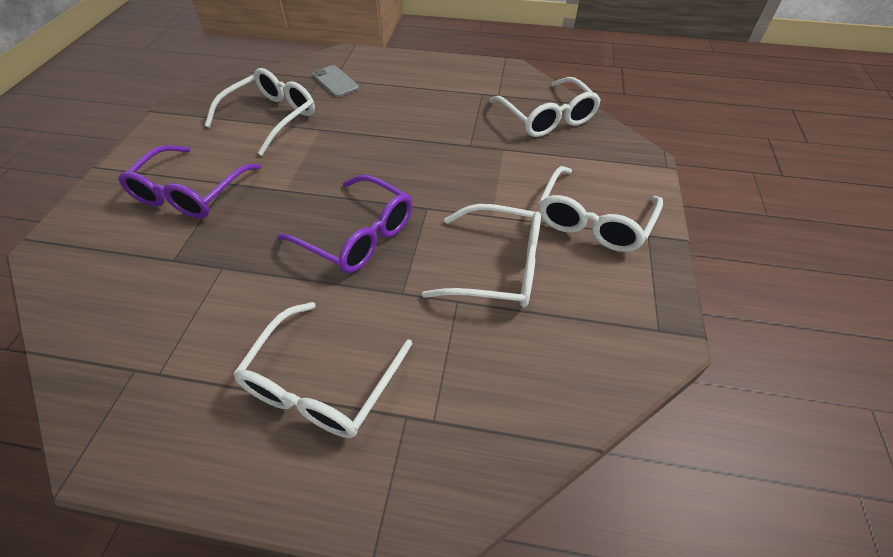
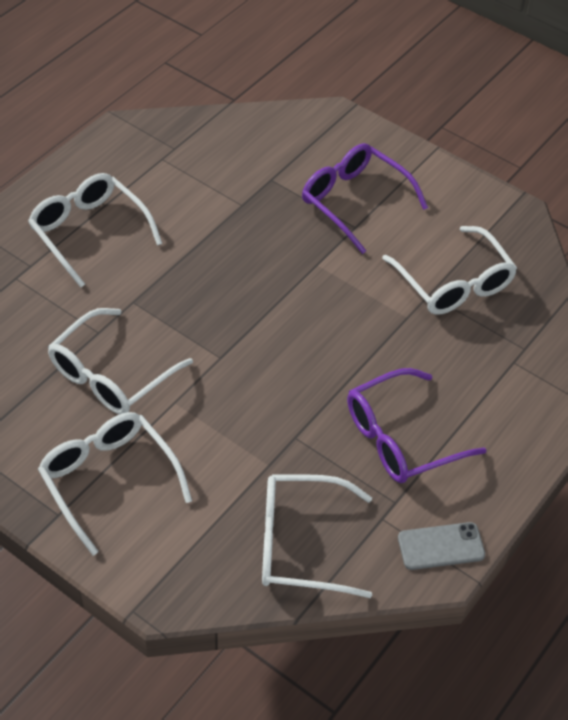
camera: 115 degrees right, 0 degrees up
(335, 81) = (506, 361): grey phone -> grey phone (441, 546)
(358, 235) = (218, 296): purple glasses -> purple glasses (401, 438)

